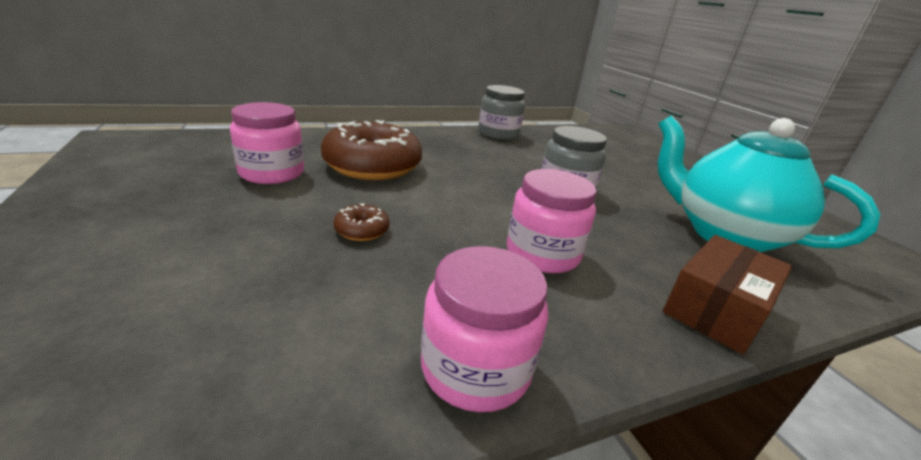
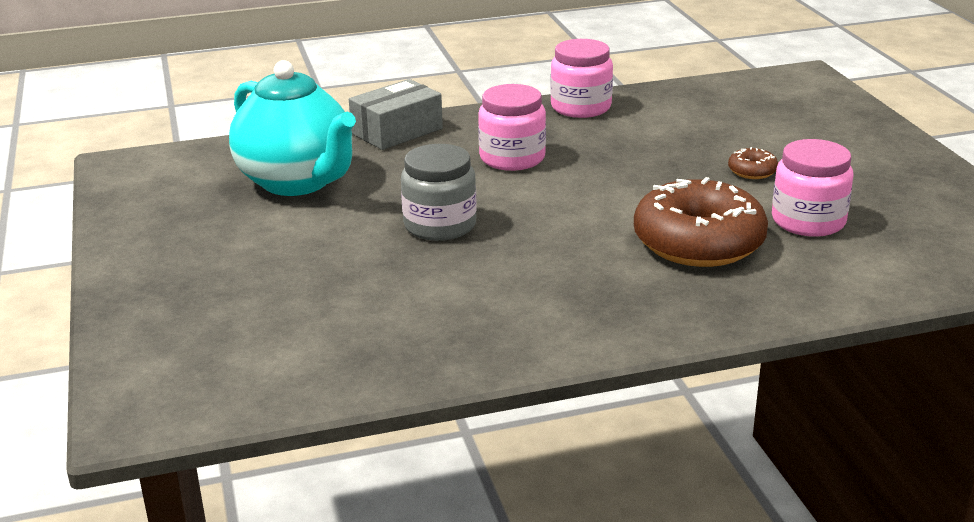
camera: 170 degrees left, 0 degrees up
(362, 230) = (674, 168): brown donut -> brown donut (752, 171)
(498, 133) = (489, 350): grey jar -> none
(716, 309) = (397, 131): brown box -> grey box

